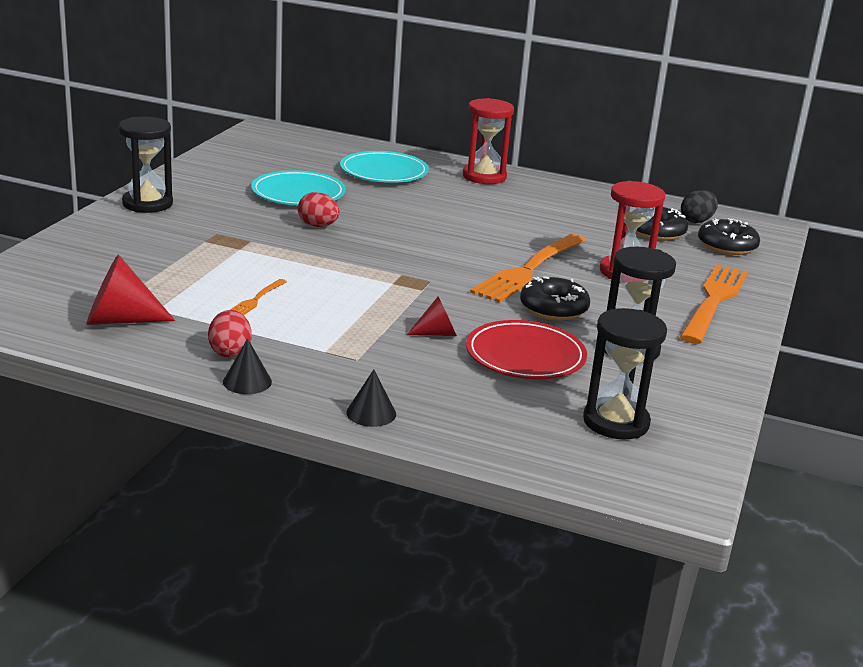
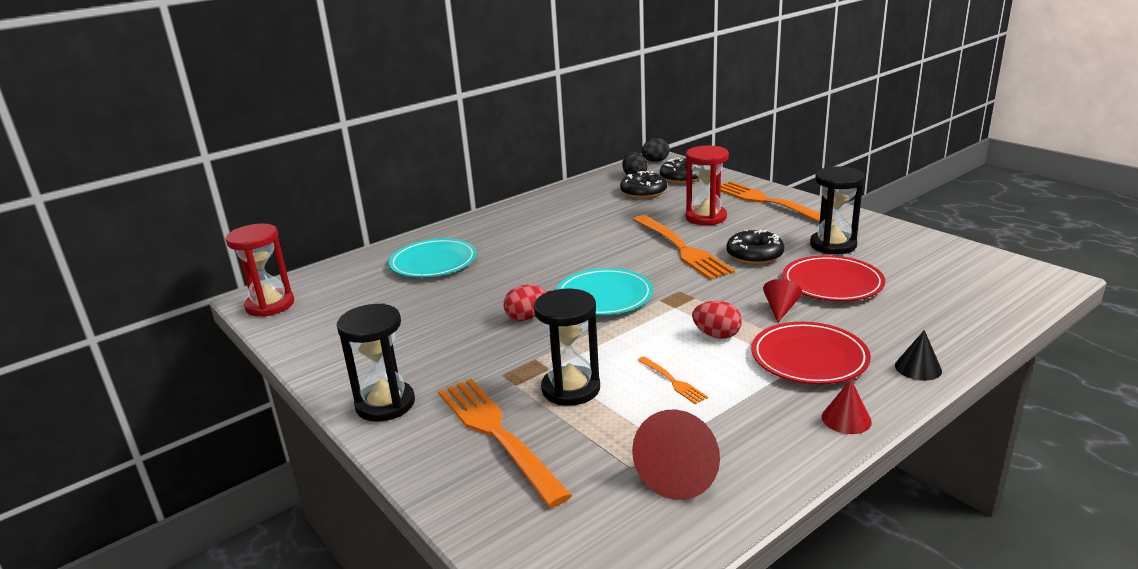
camera: 55 degrees left, 0 degrees up
(133, 247) = (496, 434): none -> orange fork
(230, 352) = (781, 417): red egg -> red egg (716, 335)
(247, 381) = (846, 419): black cone -> red cone
(298, 194) = (442, 312): turquoise plate -> turquoise plate (604, 296)
(346, 356) = (809, 358): none -> red plate
(484, 177) = (486, 225): red hourglass -> red hourglass (270, 305)
(616, 422) = (944, 275): black hourglass -> black hourglass (571, 389)
(758, 225) = (655, 161): none -> black egg

